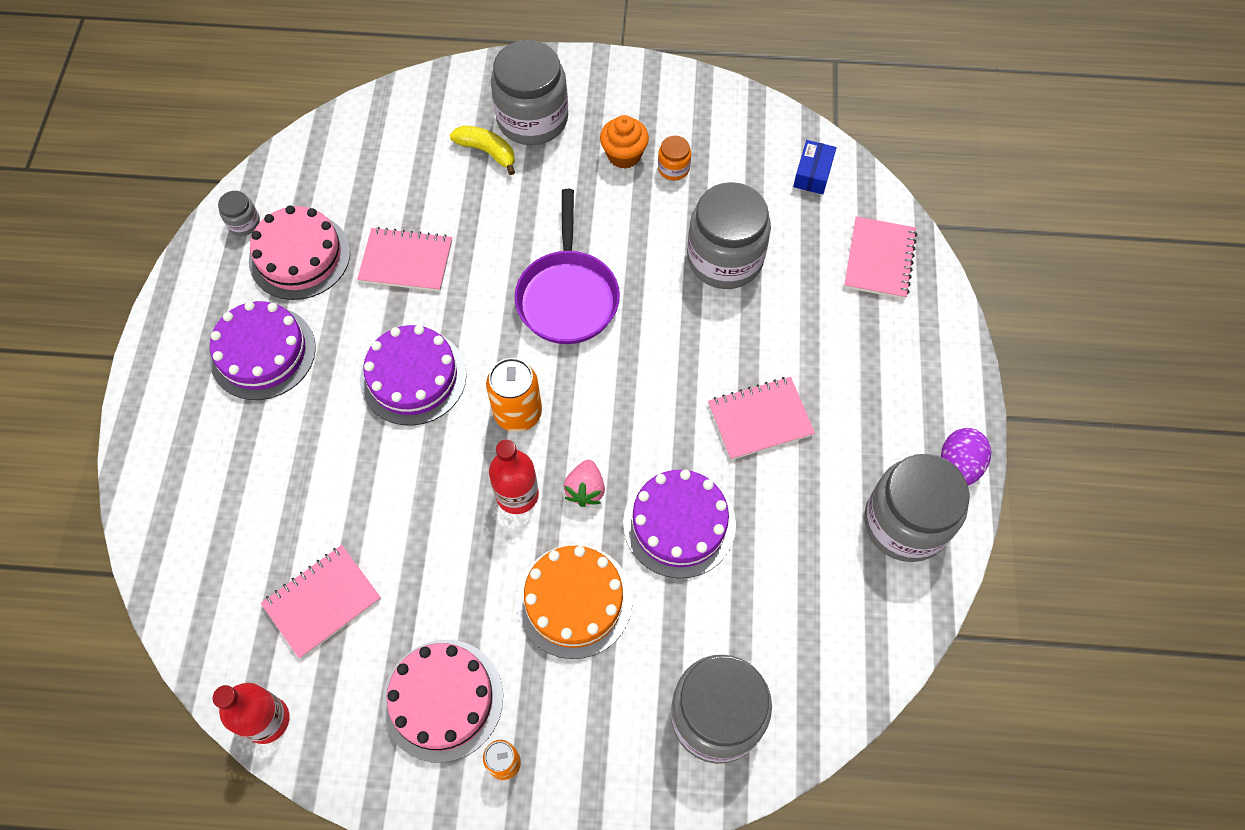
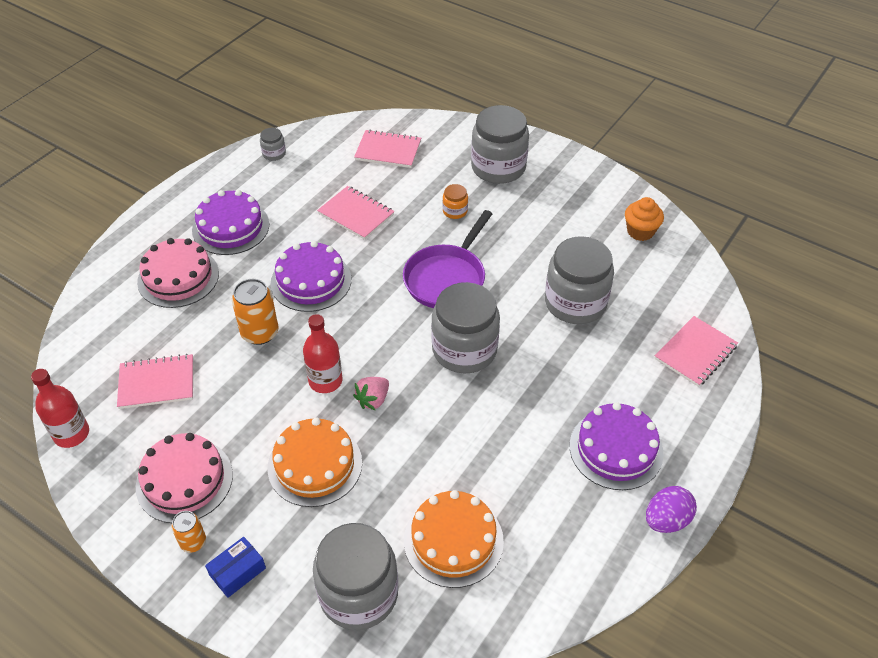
camera: 30 degrees right, 15 degrees down
(299, 256) = (293, 185): pink cake -> pink cake (178, 277)
(487, 152) = (454, 174): yellow banana -> none
(518, 413) = (362, 332): orange can -> orange can (260, 333)
(624, 155) = (546, 212): orange cupcake -> orange cupcake (640, 231)
(673, 168) = (576, 233): orange jar -> orange jar (455, 211)
(679, 523) = (423, 453): purple cake -> purple cake (616, 449)
(760, 419) = (530, 415): pink notebook -> pink notebook (388, 151)
(772, 604) = (453, 540): none -> orange cake
(813, 173) = (680, 277): blue box -> blue box (237, 572)
(905, 523) = (596, 538): grey jar -> grey jar (464, 350)

